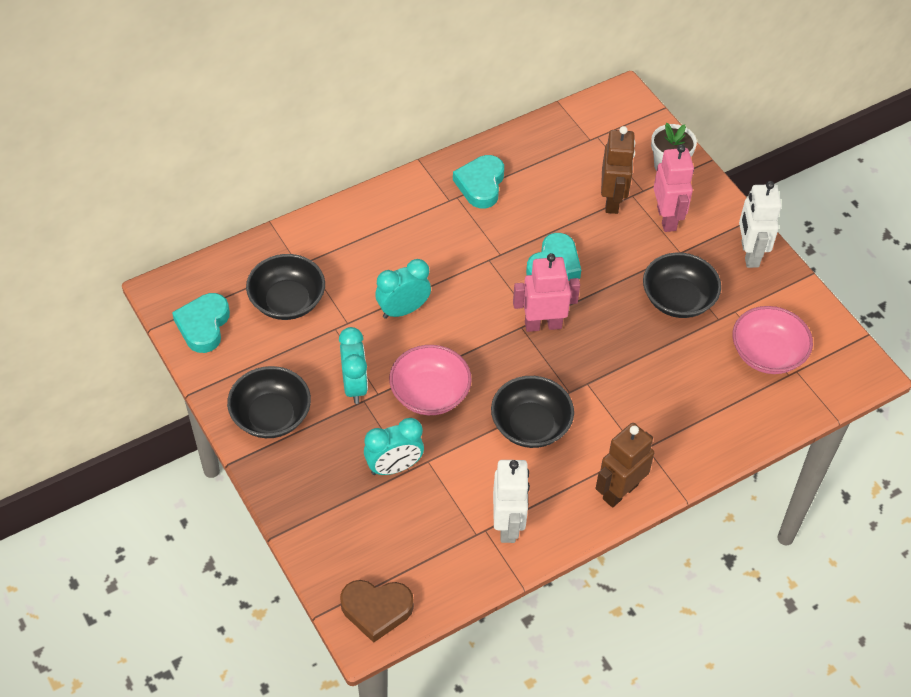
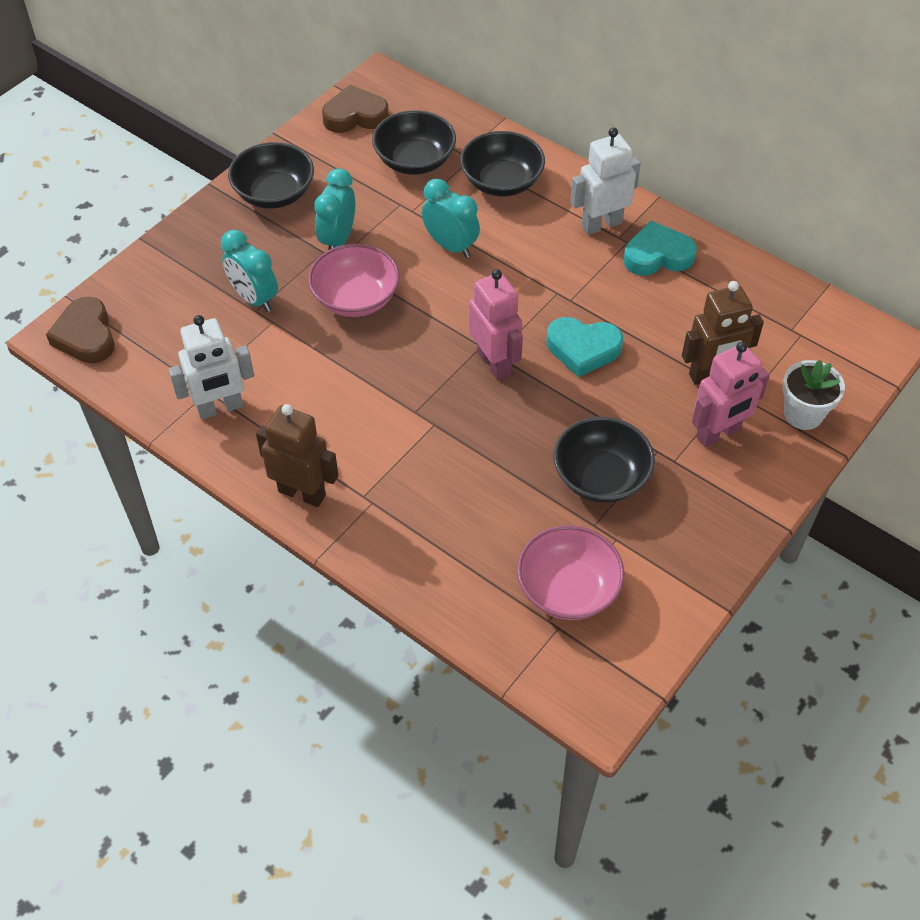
camera: 70 degrees right, 0 degrees up
(203, 325) = (355, 116): turquoise heart -> brown heart
(354, 385) = (338, 239): turquoise clock -> turquoise clock turned 135 degrees clockwise
(530, 425) = (354, 391): black bowl -> black bowl (501, 182)
(749, 254) = (715, 532): white robot -> white robot (601, 224)

